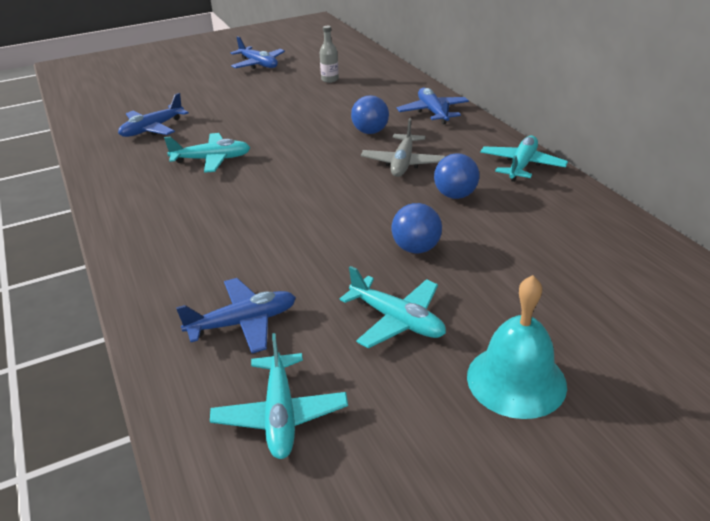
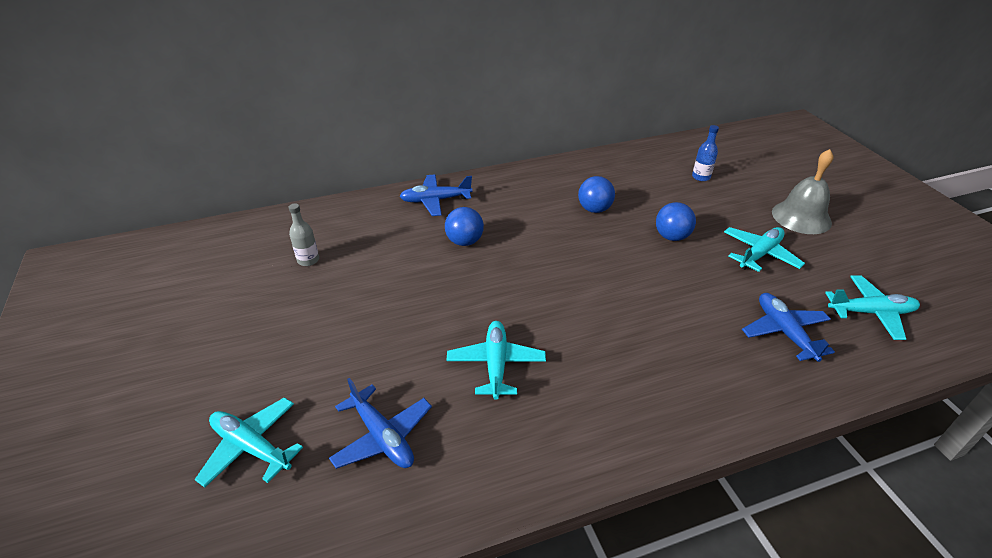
camera: 85 degrees left, 5 degrees up
(258, 64) = (203, 324): blue plane -> none
(403, 163) = (535, 229): grey plane -> none
(516, 380) = (801, 217): turquoise bell -> grey bell
(521, 165) = (551, 173): turquoise plane -> turquoise plane (251, 447)
(586, 281) = (701, 177): none -> blue bottle

